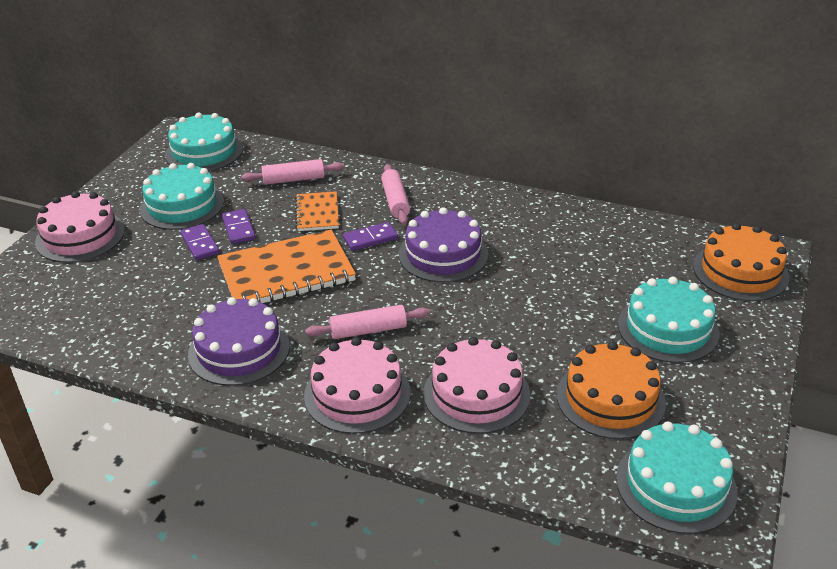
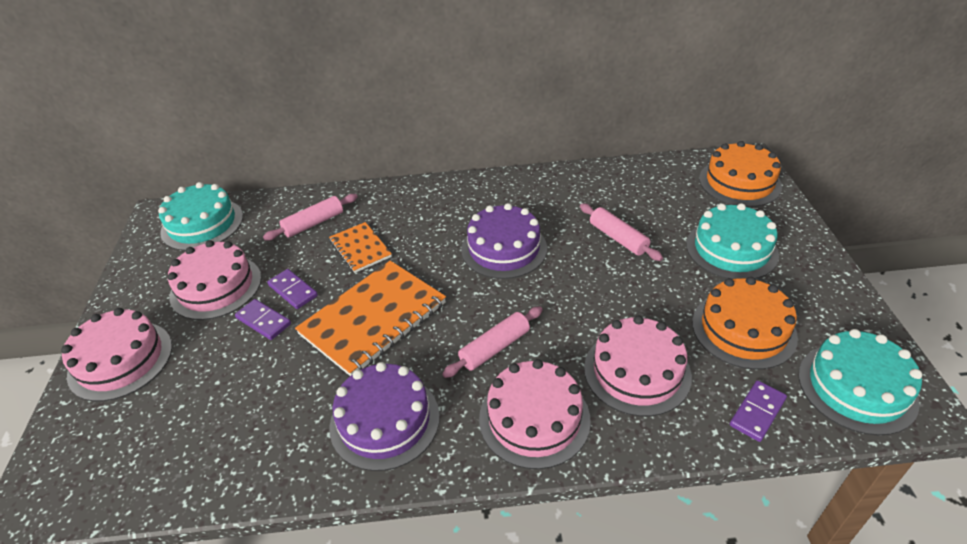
camera: 25 degrees left, 5 degrees up
(182, 205) = (216, 287): turquoise cake -> pink cake
(370, 239) = (428, 256): purple domino -> purple domino (757, 412)
(395, 201) = (424, 213): pink rolling pin -> pink rolling pin (618, 238)

